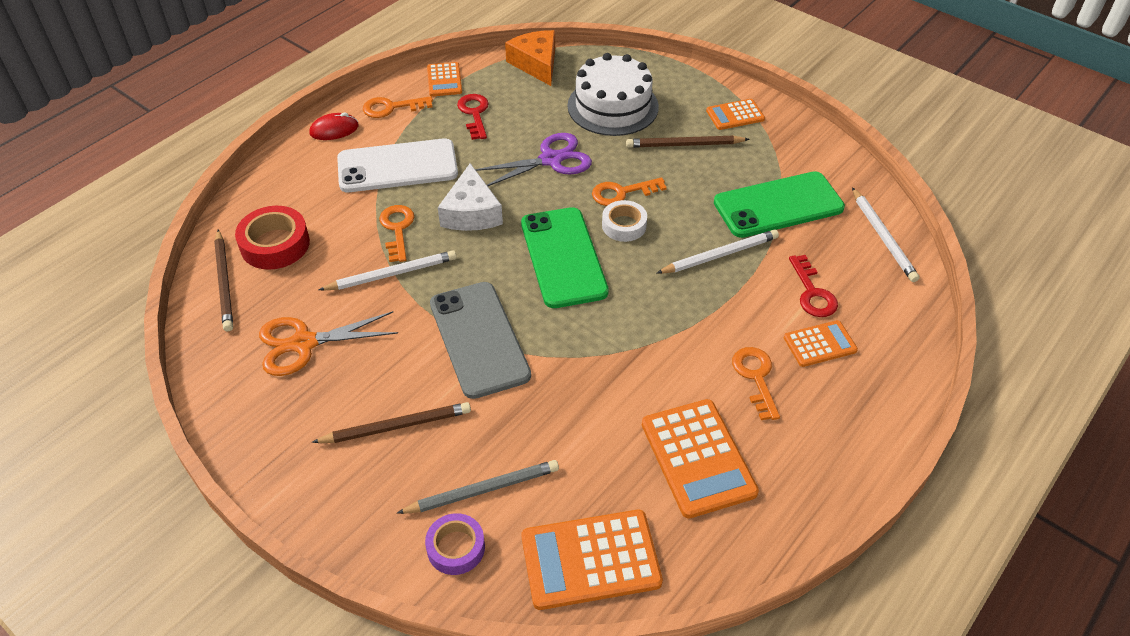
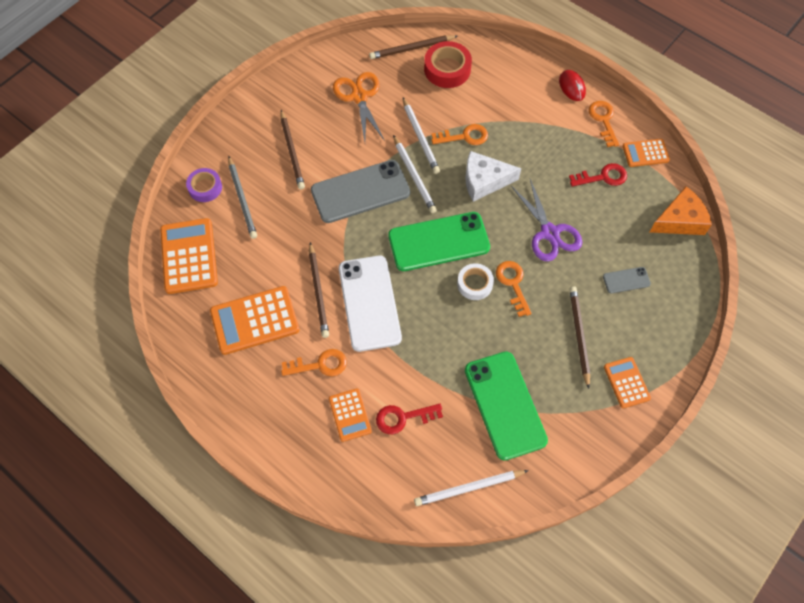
camera: 90 degrees right, 15 degrees up
(397, 166) = (533, 130): white phone -> white phone (369, 303)
(613, 106) = (626, 280): white cake -> grey phone
(645, 383) = (318, 292): none -> brown pencil
(719, 255) = (444, 352): white pencil -> white pencil (414, 176)

